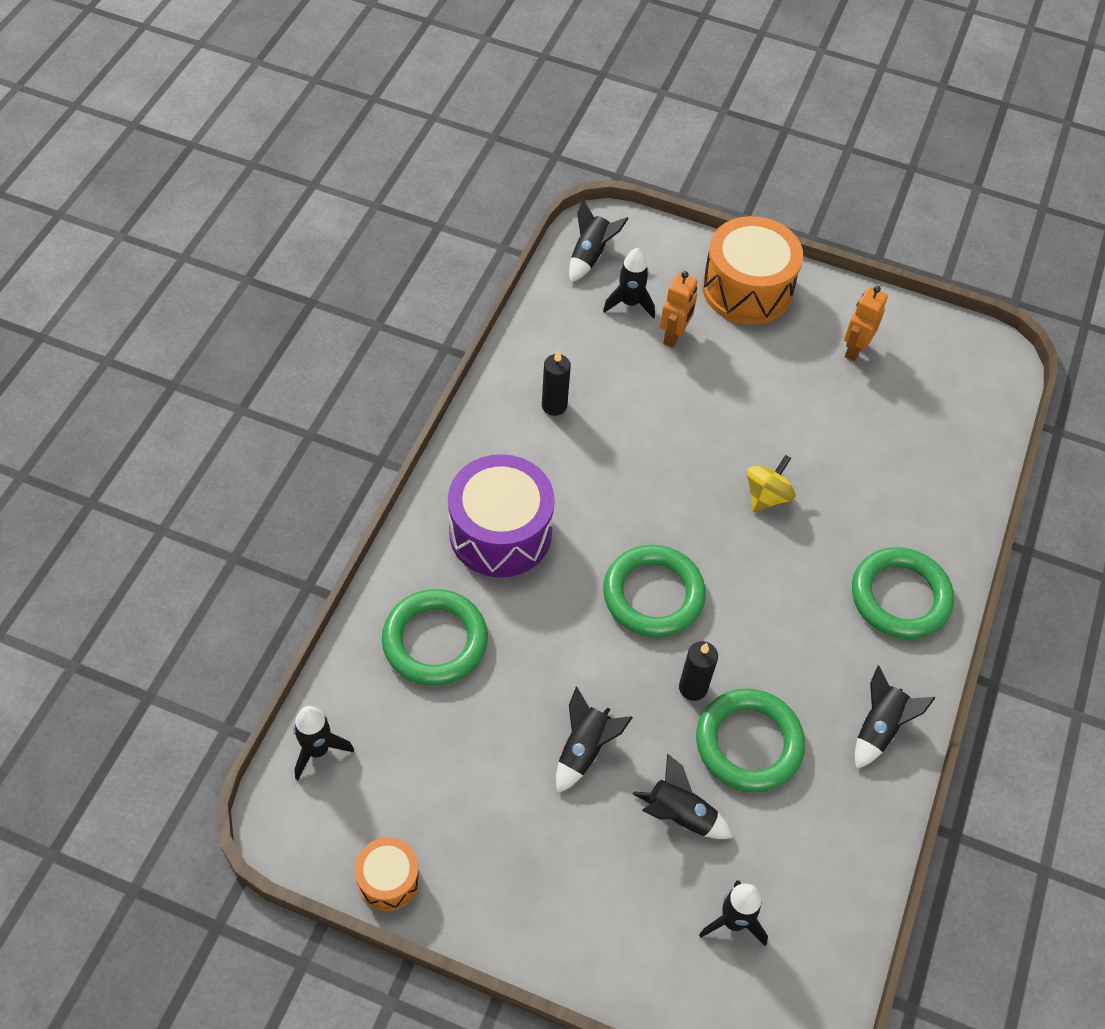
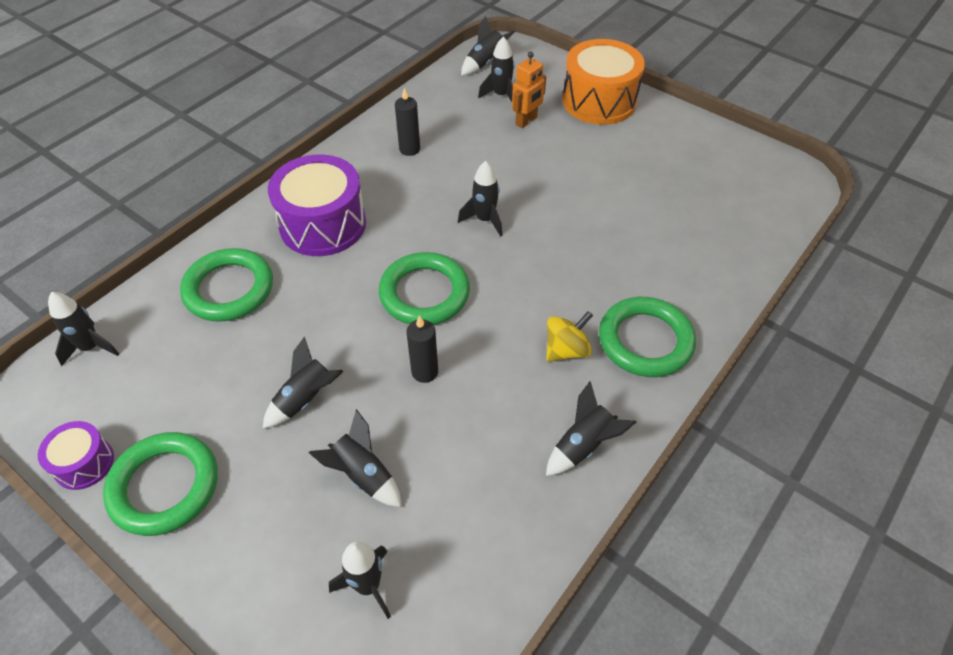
camera: 20 degrees right, 5 degrees down
(388, 880) = (84, 463): orange drum -> purple drum
(680, 485) = (485, 220): none -> black rocket
(748, 743) = (454, 429): green ring -> green ring (164, 486)
(766, 496) = (555, 241): yellow spinning top -> yellow spinning top (566, 350)
(854, 349) = (673, 154): orange robot -> none

